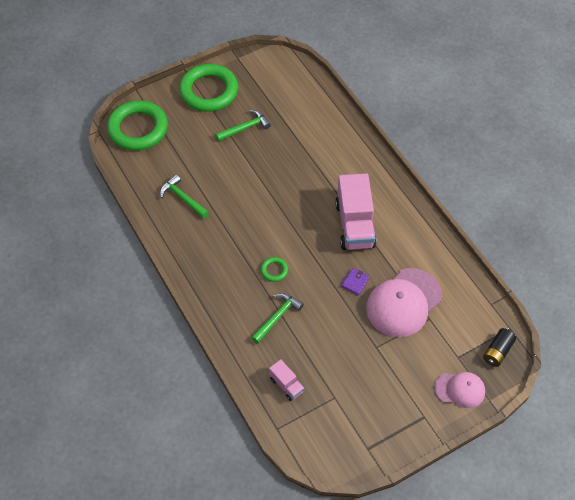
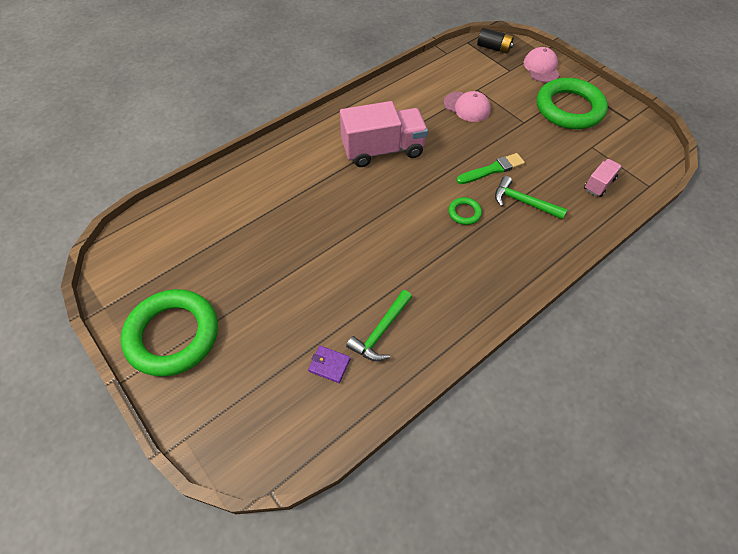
camera: 100 degrees left, 0 degrees up
(138, 129) = (254, 427): green ring -> green ring (569, 108)
(245, 128) = (245, 275): green hammer -> none
(318, 303) = (492, 169): none -> green brush
(355, 282) = (456, 143): purple wallet -> purple wallet (329, 365)
(403, 303) = (467, 107): pink cap -> pink cap, size x0.57

